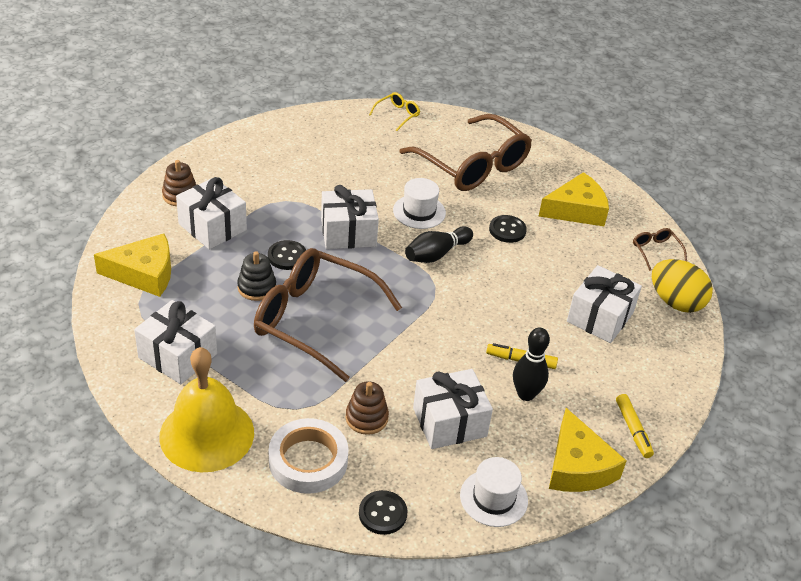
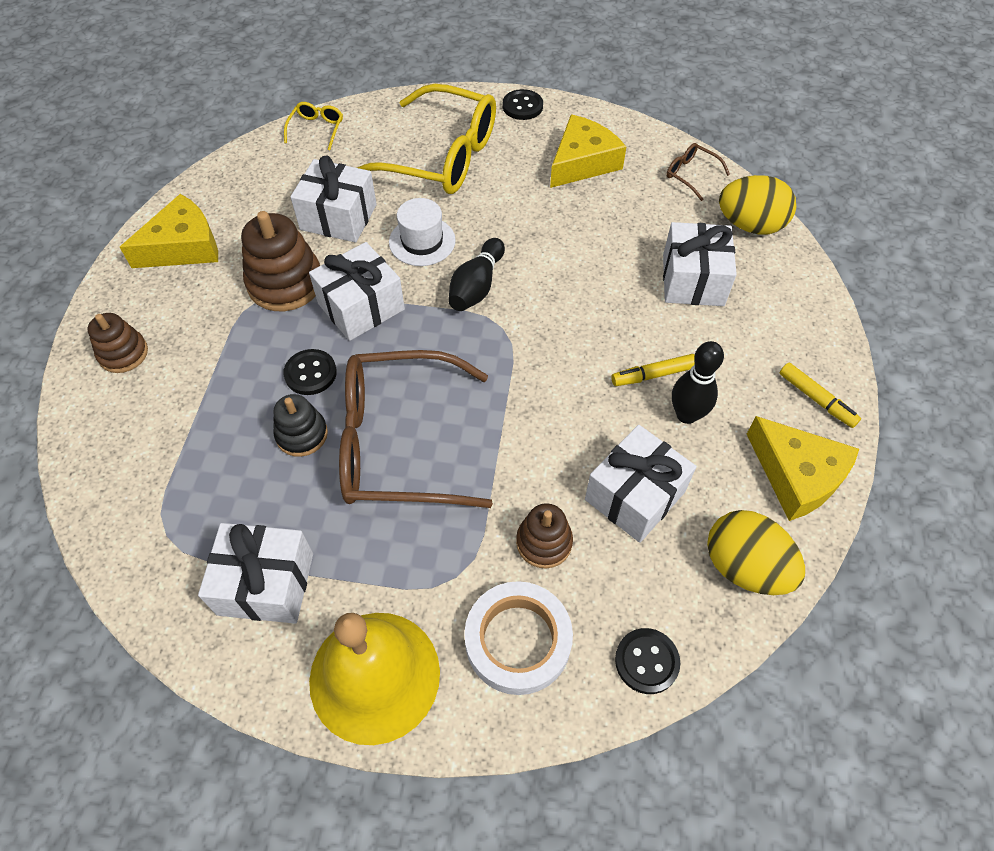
camera: 25 degrees left, 15 degrees up
(144, 273) = (147, 488): yellow cheese -> yellow cheese (183, 246)
(212, 227) = (193, 378): white gift -> white gift (338, 217)
(308, 198) = (285, 283): none -> brown stacking toy
(473, 166) = (441, 157): brown glasses -> yellow glasses
(493, 498) = (745, 567): white hat -> yellow egg
(507, 230) = (530, 220): black button -> black button (522, 106)

